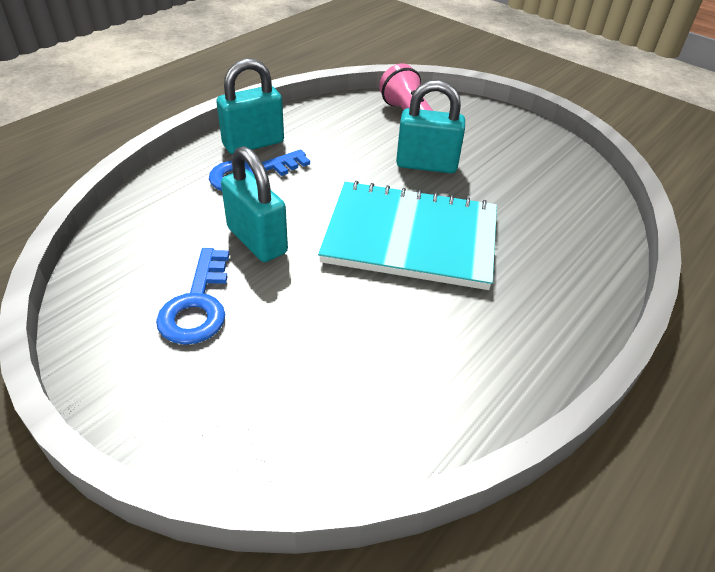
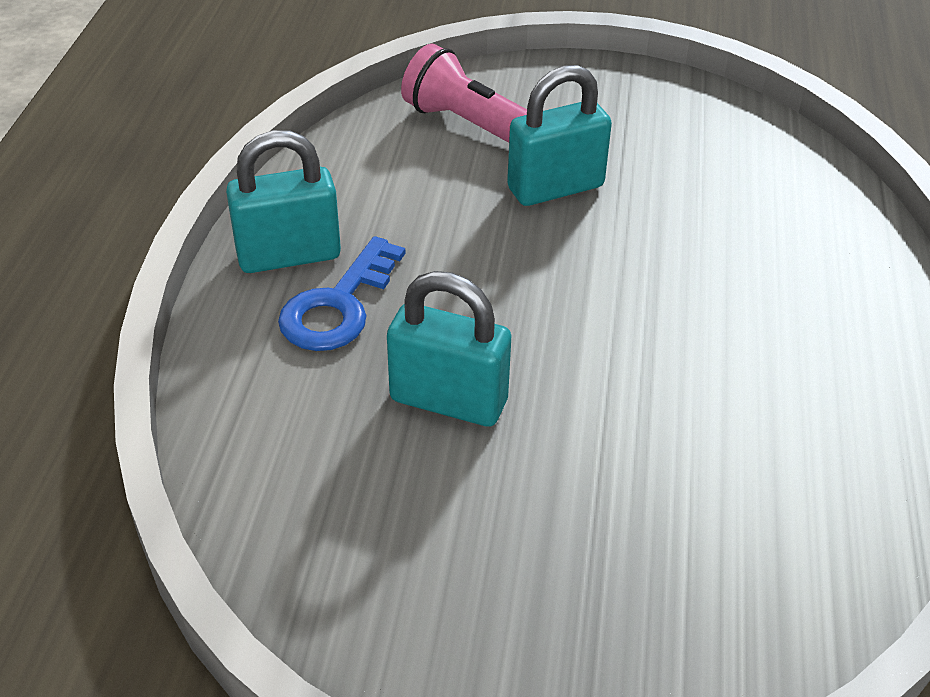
camera: 30 degrees left, 0 degrees up
(197, 305) = (466, 528): blue key -> none
(253, 143) = (289, 255): turquoise padlock -> turquoise padlock turned 45 degrees clockwise
(411, 237) = (634, 302): turquoise notebook -> none

